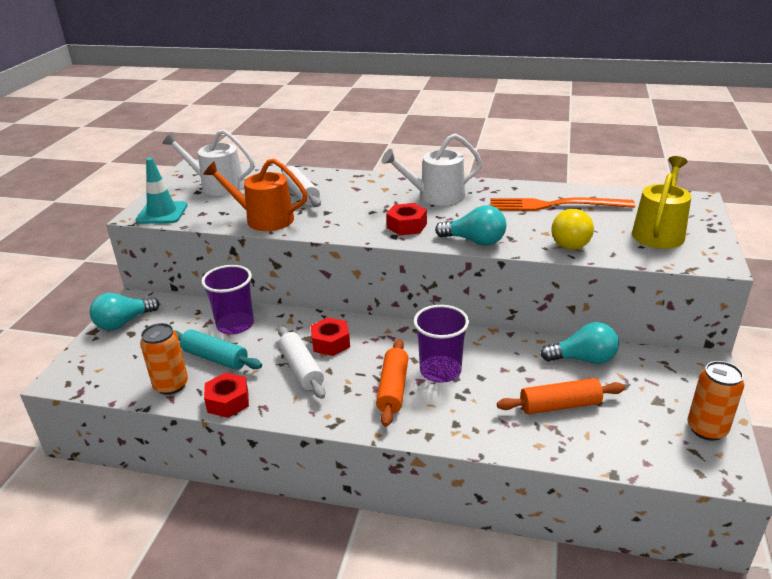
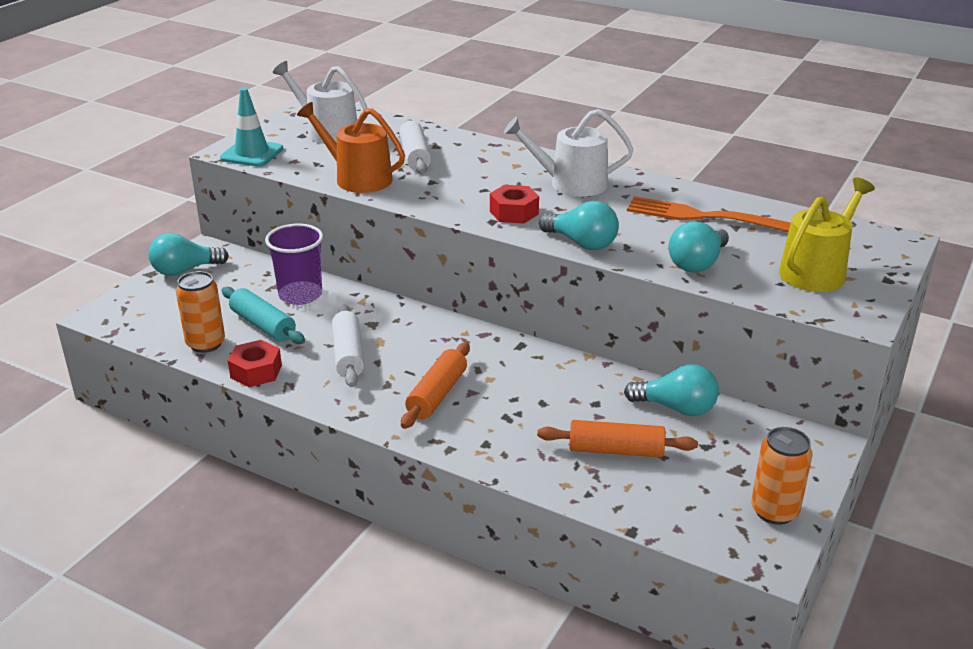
camera: 15 degrees right, 0 degrees up
(330, 343) = (394, 333): red nut -> none
(440, 371) = (500, 387): purple cup -> none
(571, 242) = (697, 263): yellow light bulb -> turquoise light bulb

